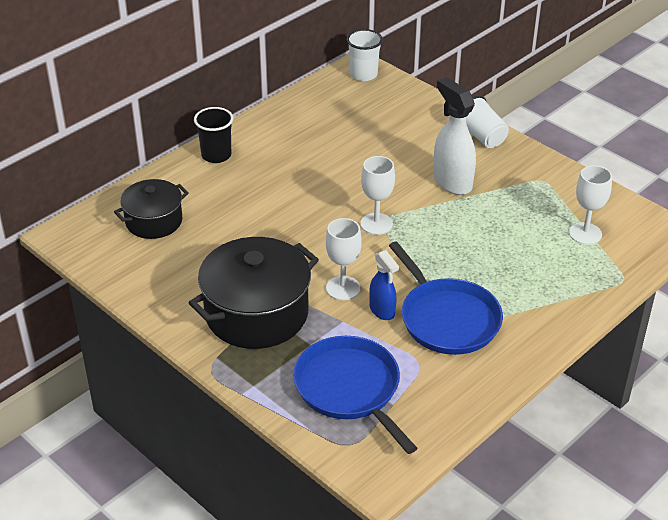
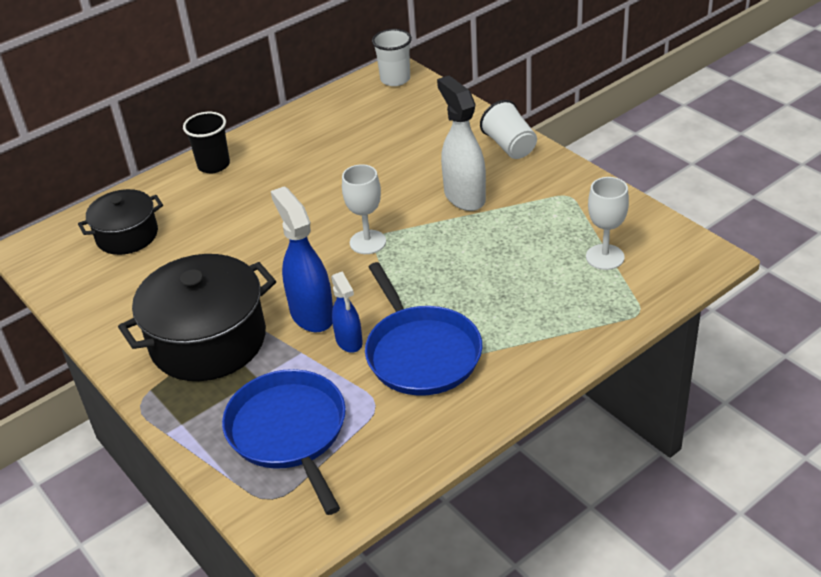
camera: 10 degrees right, 0 degrees up
(343, 288) = (311, 314): white goblet -> blue spray bottle

